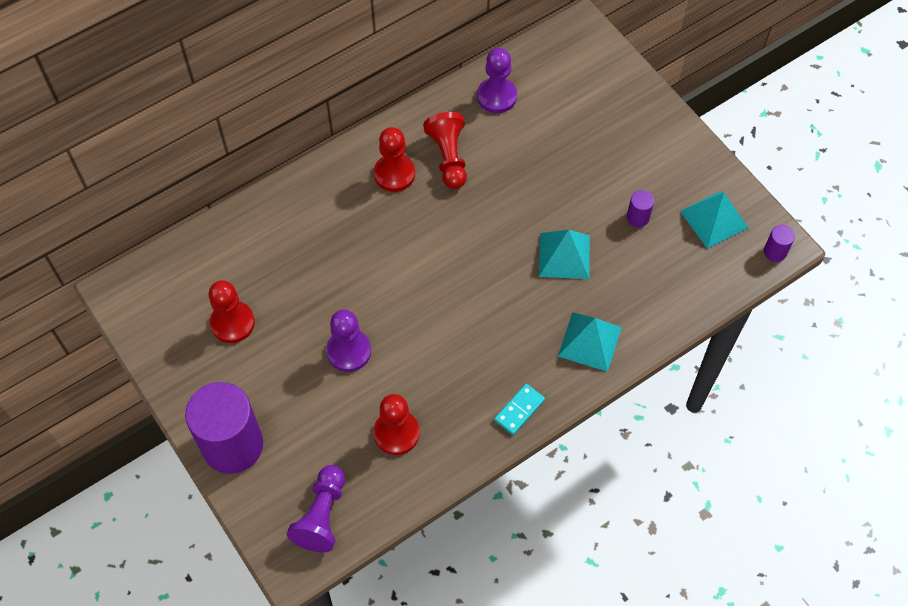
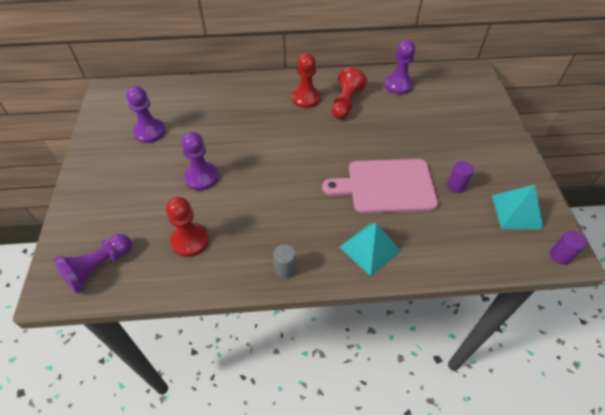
camera: 30 degrees right, 10 degrees down
(232, 323) = (150, 132): red pawn -> purple pawn
(232, 445) = (87, 196): purple cylinder -> none
(519, 410) = (285, 269): turquoise domino -> grey cylinder
(564, 255) = (386, 186): turquoise pyramid -> pink cutting board

